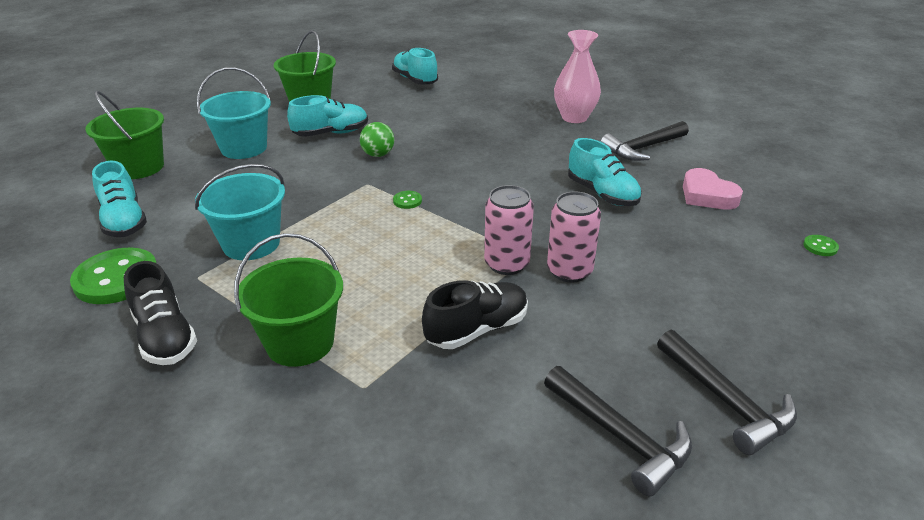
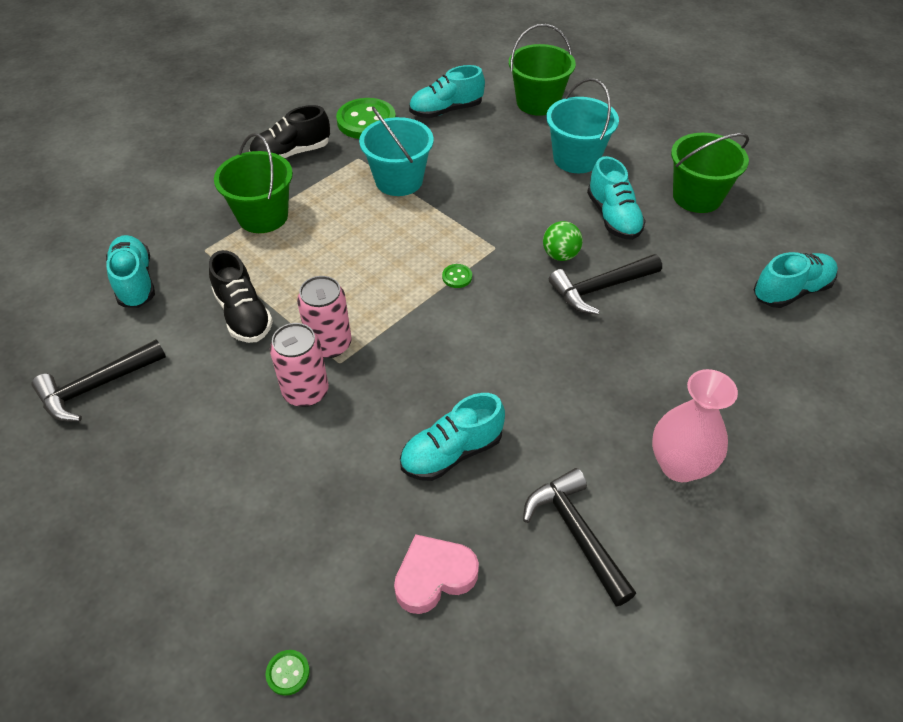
camera: 95 degrees right, 15 degrees up
(430, 448) = (135, 282): none -> turquoise shoe
(726, 401) = (97, 469): black hammer -> black hammer (600, 288)

